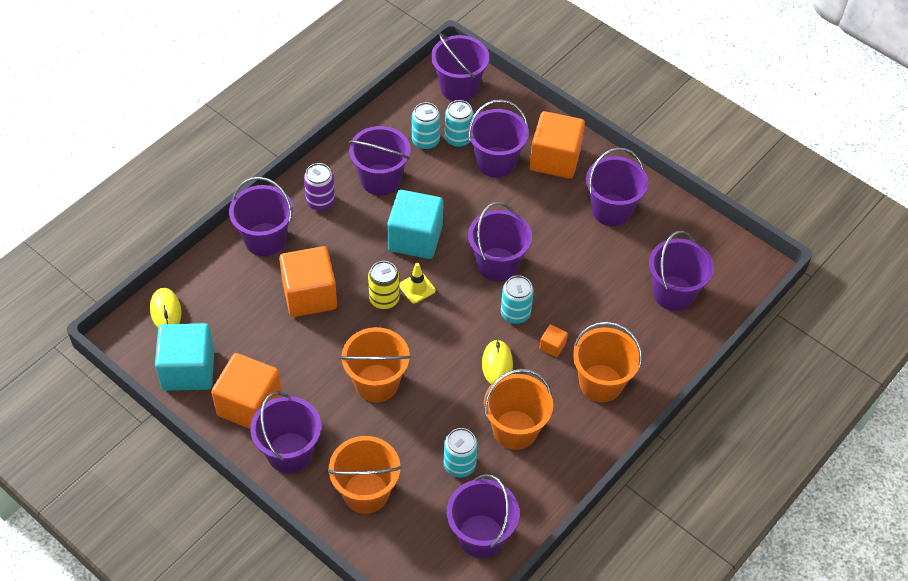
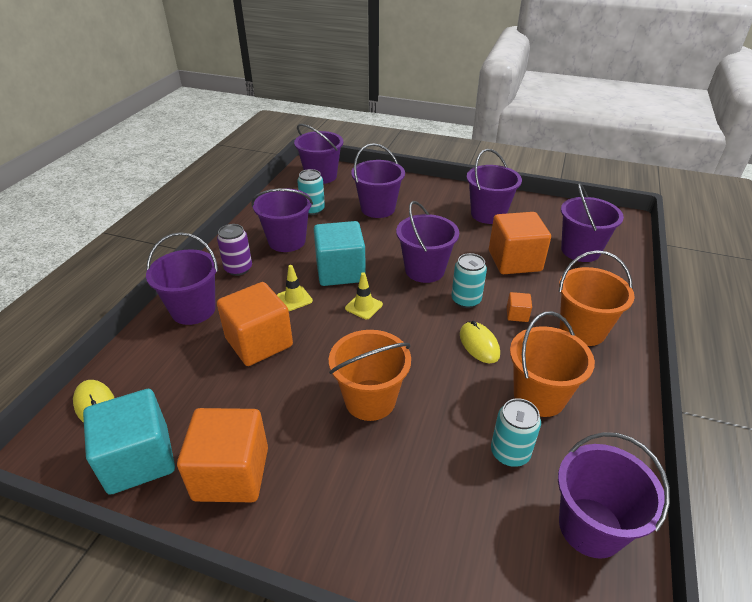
camera: 20 degrees left, 15 degrees down
(289, 453) = (305, 514): purple bucket -> none
(358, 257) = (294, 299): none -> yellow traffic cone
(366, 492) = (424, 527): orange bucket -> none
(384, 299) = (337, 324): yellow can -> none
(458, 139) = (338, 202): turquoise can -> none
(555, 159) = (422, 197): orange cube -> orange cube (514, 261)

